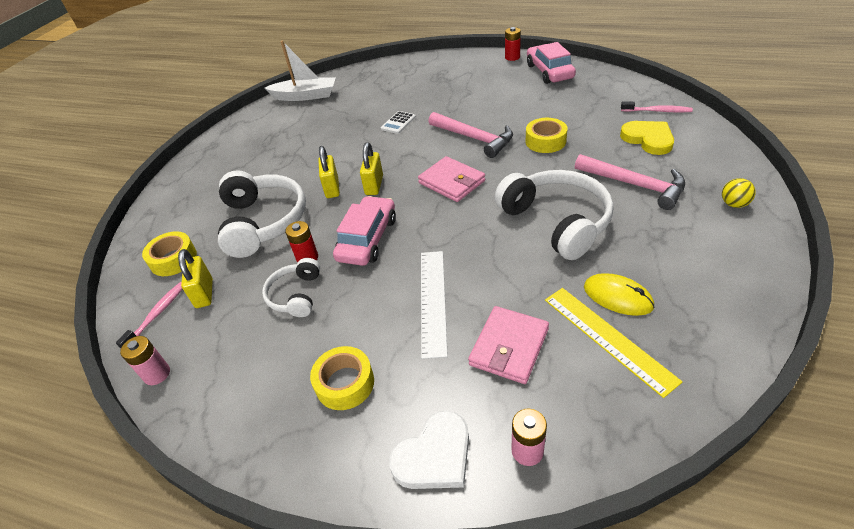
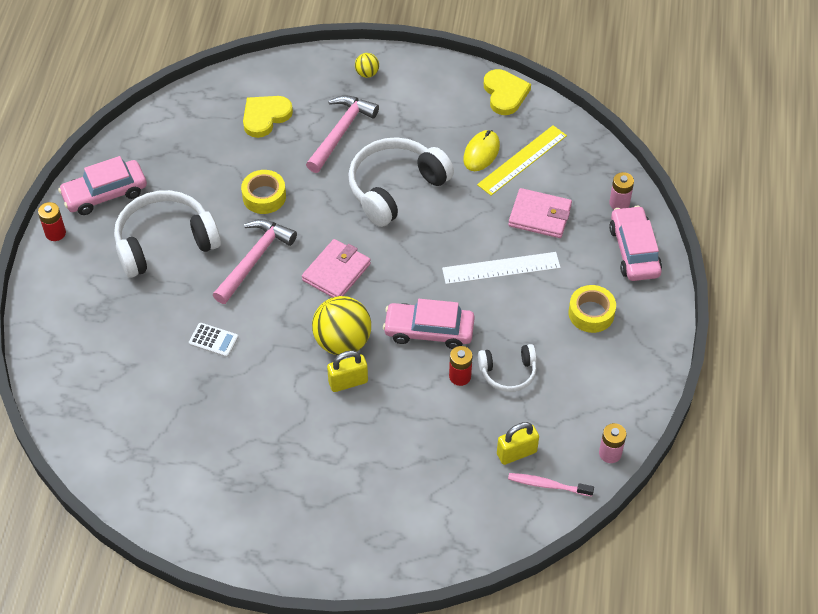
camera: 105 degrees left, 10 degrees up
(173, 259) = (474, 504): yellow tape -> none
(263, 222) = (409, 435): white headphones -> white headphones (165, 242)
(305, 96) = (126, 472): white boat -> none
(374, 185) = (342, 342): yellow padlock -> yellow ball
(434, 455) = (634, 251): white heart -> pink car
(657, 111) = (212, 105): pink toothbrush -> none
(736, 331) = (505, 94): none -> yellow heart

